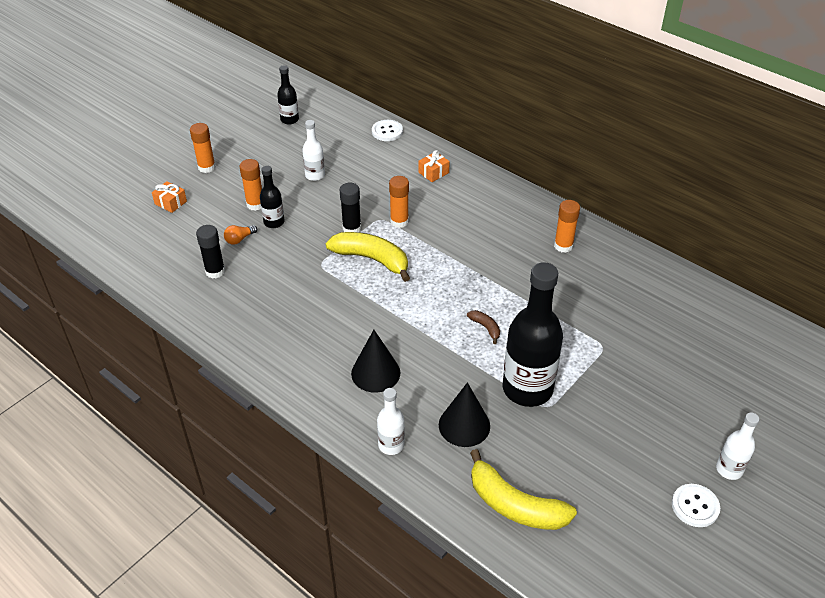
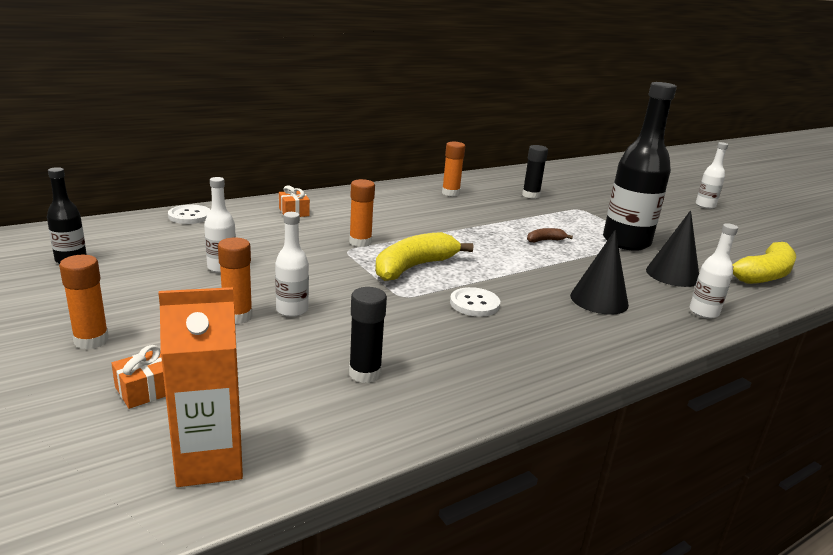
camera: 75 degrees left, 20 degrees down
(124, 243) = (210, 462): none -> orange carton
(239, 239) = (306, 341): orange light bulb -> none
(274, 222) = (292, 310): black bottle -> white bottle
(352, 228) = (350, 267): black glue stick -> black glue stick (531, 195)
(695, 506) = (742, 221): white button -> white button (474, 304)

